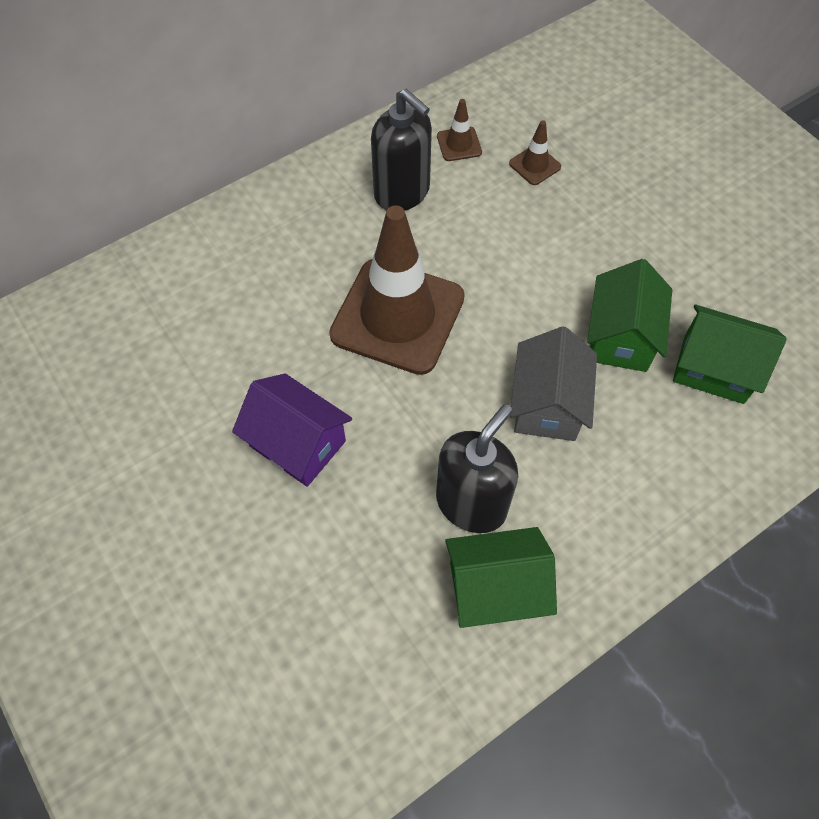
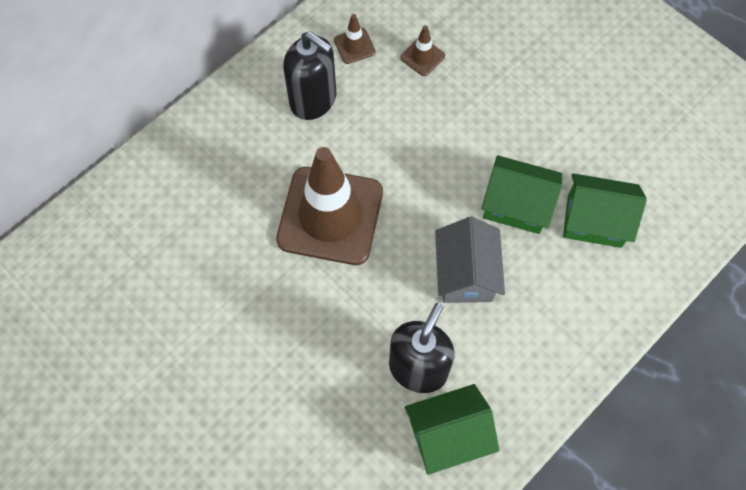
camera: 10 degrees left, 5 degrees up
(297, 443) = (269, 342): purple house -> none
(621, 337) = (516, 205): green house -> green house turned 75 degrees counterclockwise

